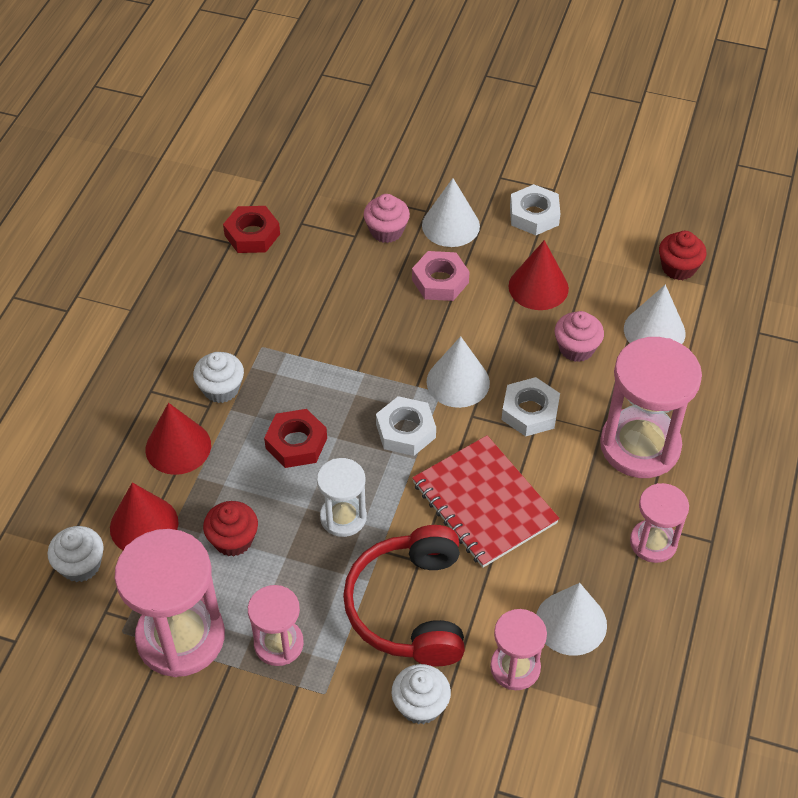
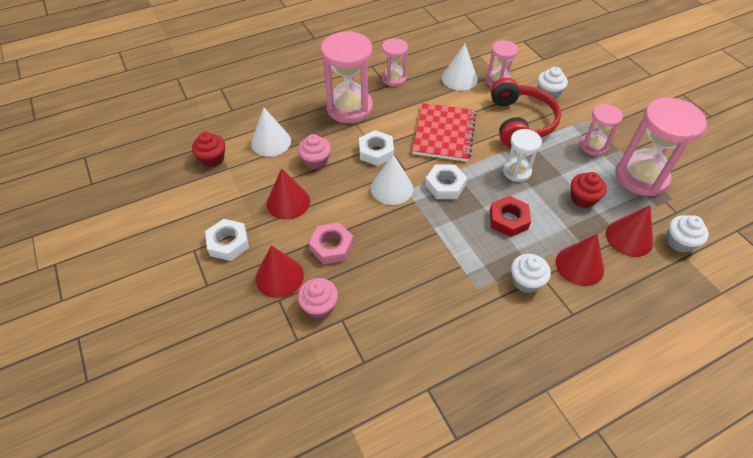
camera: 135 degrees left, 0 degrees up
(252, 234) = (406, 382): red nut -> none
(410, 607) = (520, 122): red headphones -> red headphones turned 45 degrees counterclockwise
(450, 225) = (279, 276): white cone -> red cone

